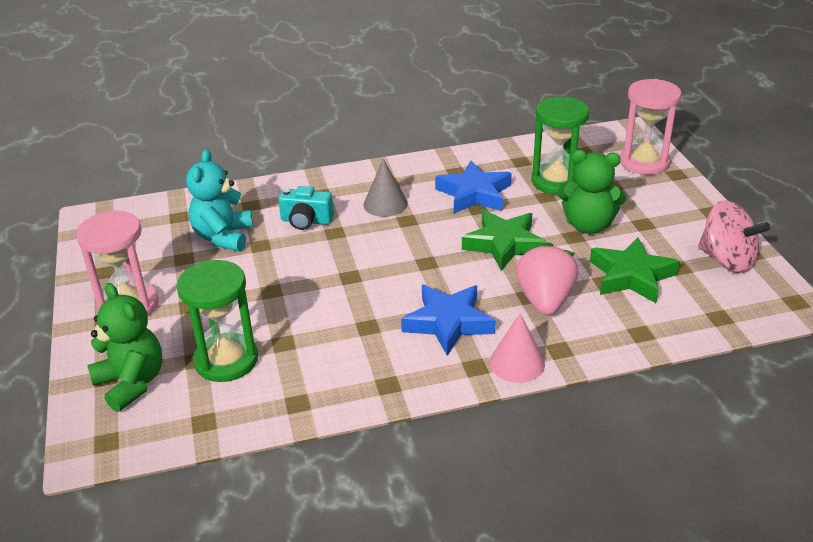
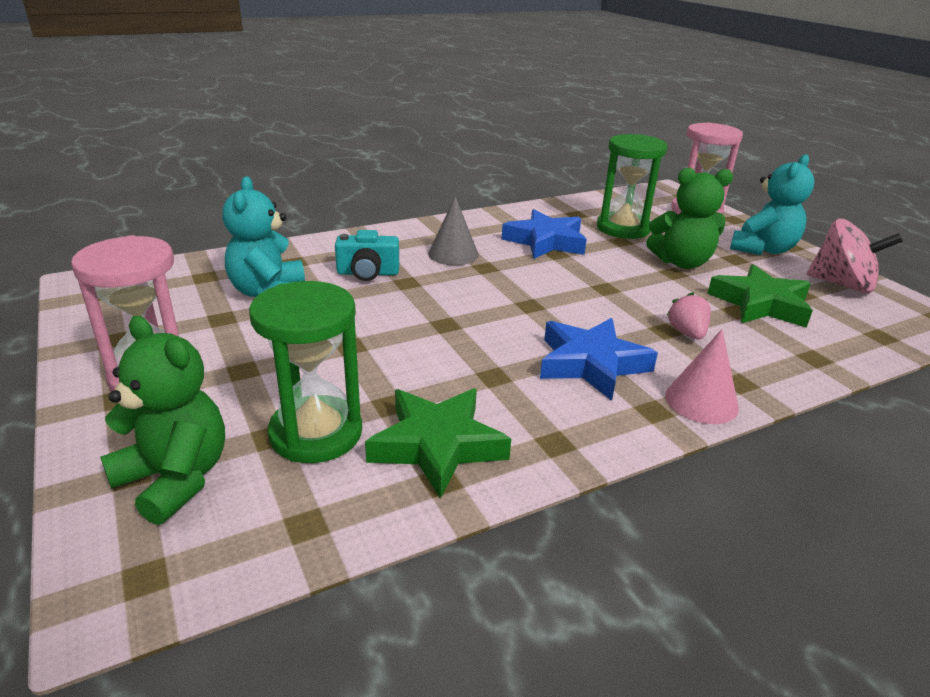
camera: 15 degrees left, 5 degrees down
(504, 244) = (605, 283): green star -> green star (437, 445)
(545, 300) = (687, 333): pink strawberry -> pink strawberry, size x0.56
(679, 214) = (762, 249): none -> turquoise teddy bear

